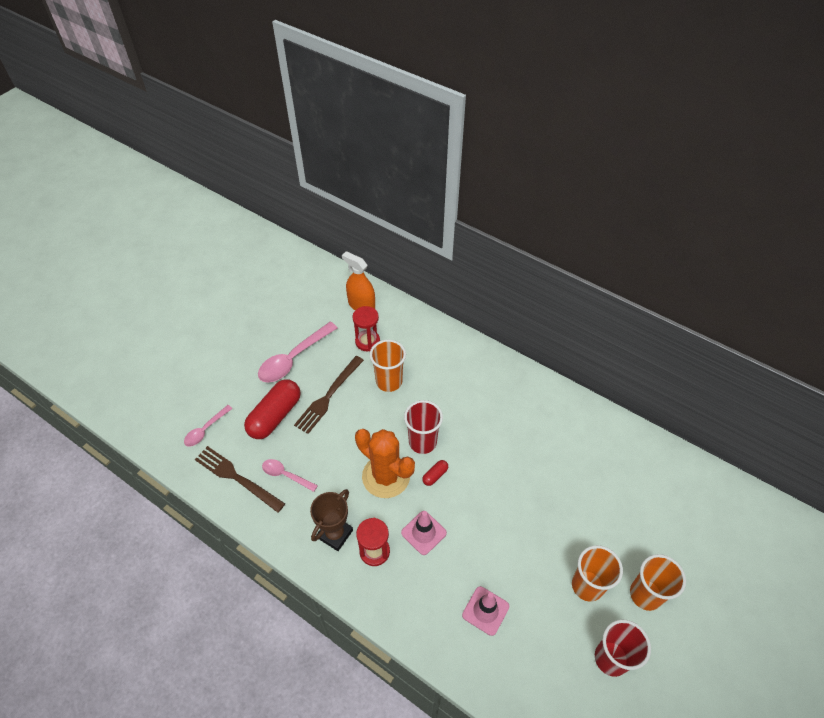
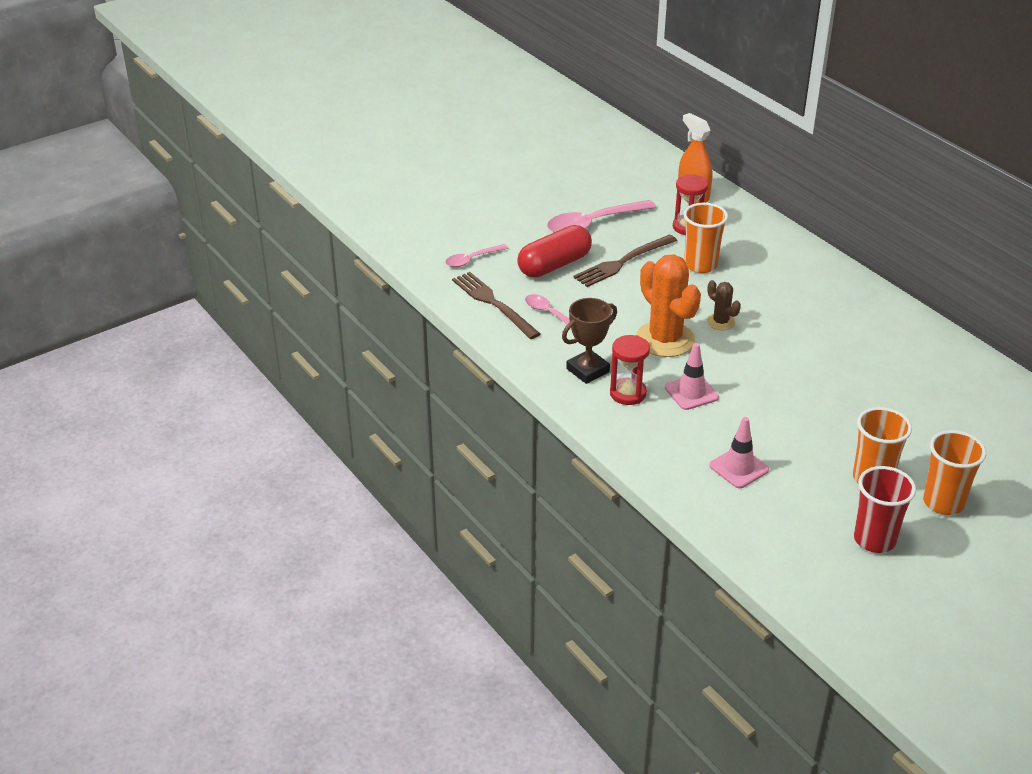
camera: 20 degrees right, 15 degrees down
(422, 442) = (721, 322): red cup -> brown cactus
(435, 475) = (724, 351): red capsule -> none

